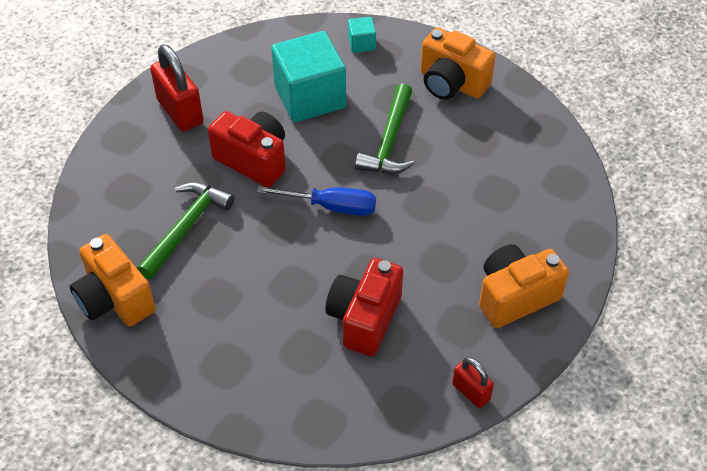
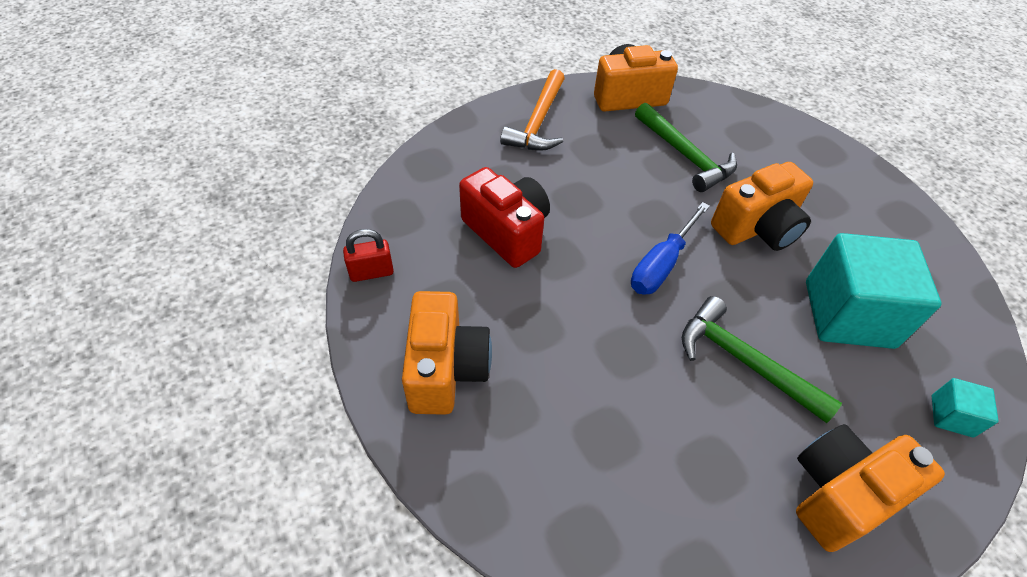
camera: 115 degrees right, 0 degrees up
(180, 111) = (850, 198): red padlock -> none
(200, 358) = (538, 121): none -> orange hammer
(253, 160) = (757, 228): red camera -> orange camera

